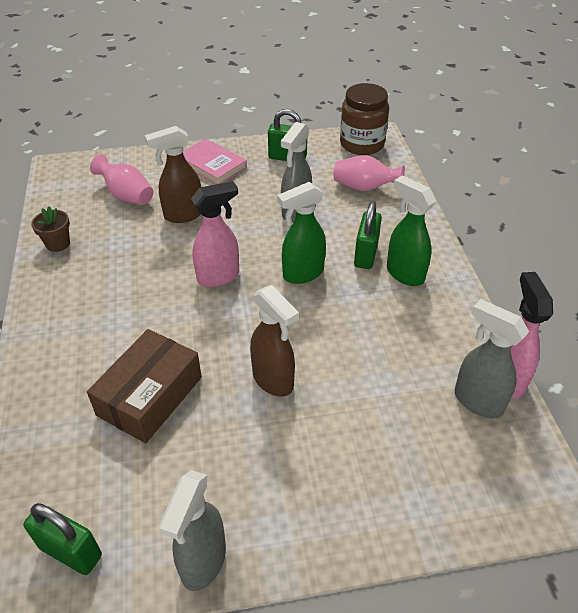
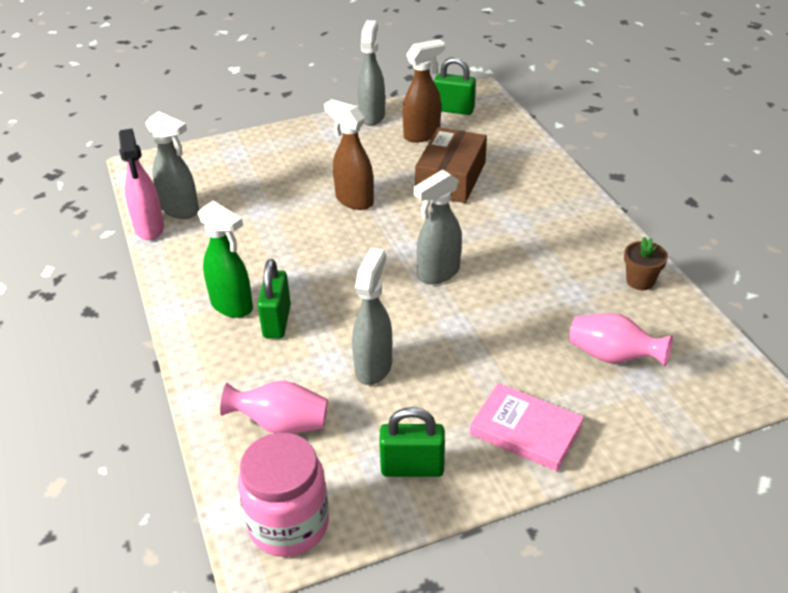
camera: 170 degrees right, 5 degrees down
(183, 215) = (519, 339): brown spray bottle -> brown spray bottle (422, 135)
(219, 276) = (438, 273): pink spray bottle -> grey spray bottle
(302, 274) = (348, 289): green spray bottle -> none
(362, 144) = (289, 524): brown jar -> pink jar

